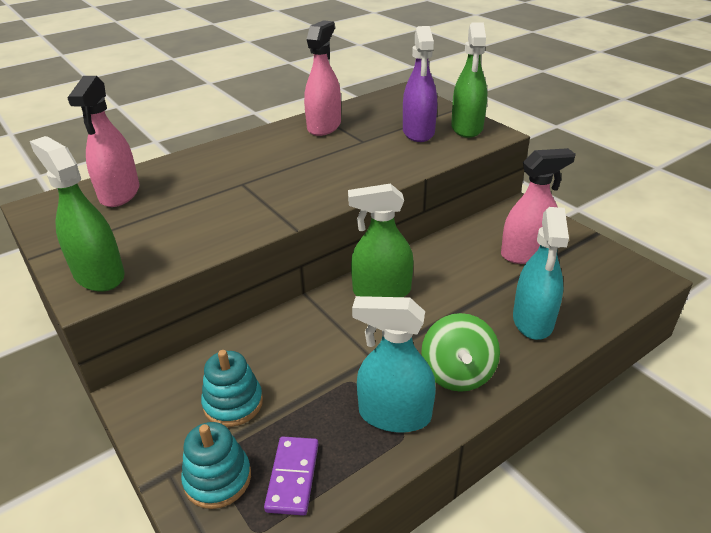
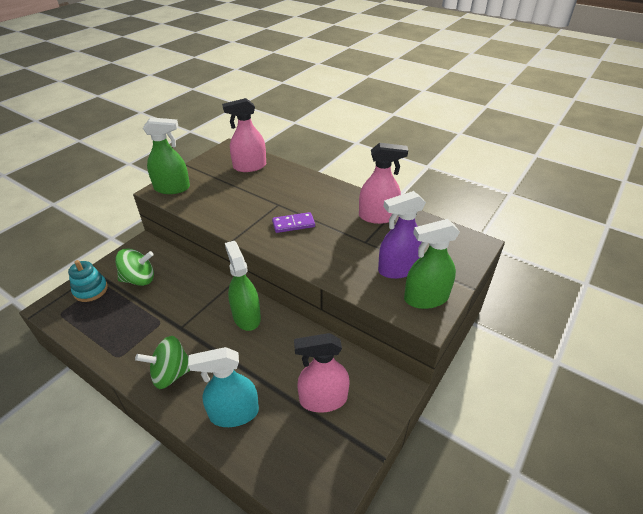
camera: 70 degrees right, 5 degrees up
(99, 275) = (172, 188): green spray bottle -> green spray bottle turned 60 degrees clockwise
(233, 403) = (139, 279): turquoise stacking toy -> green spinning top
(292, 477) = (90, 316): purple domino -> purple domino (293, 224)
(394, 415) = (133, 348): turquoise spray bottle -> none
(526, 253) = (323, 399): pink spray bottle -> pink spray bottle turned 120 degrees clockwise

